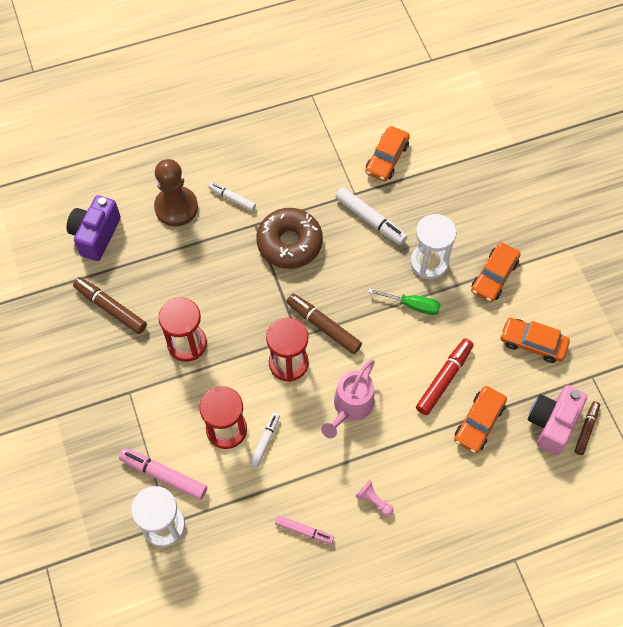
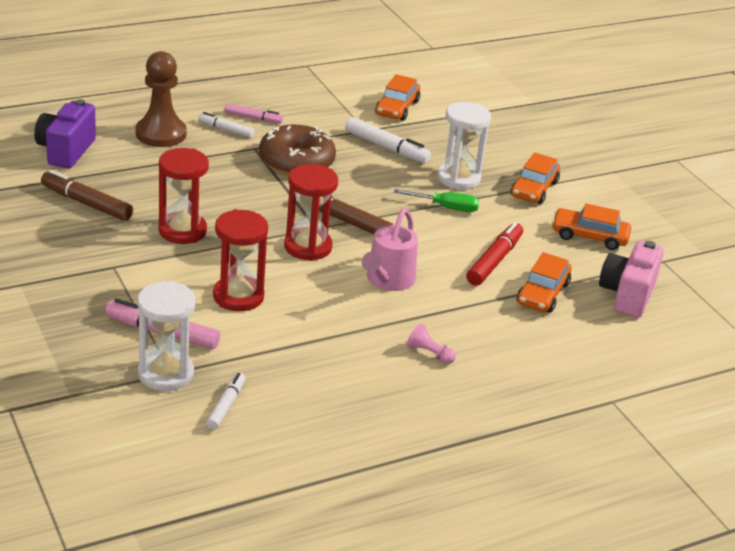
camera: 10 degrees left, 30 degrees down
(265, 441) = (287, 306): white marker -> white marker (226, 406)
(304, 531) = (347, 378): pink marker -> pink marker (253, 118)
(586, 429) = (667, 300): brown marker -> none

